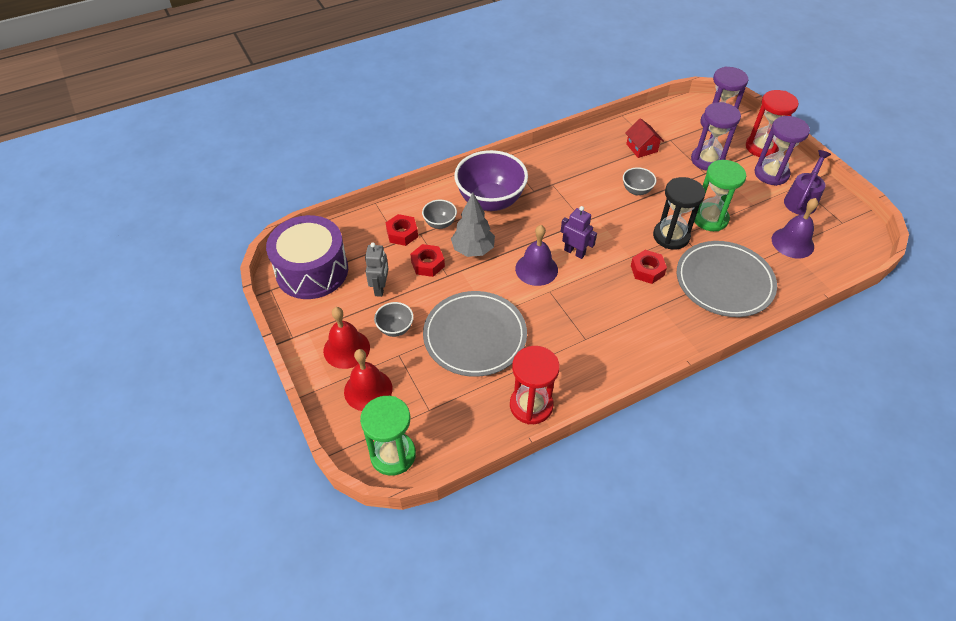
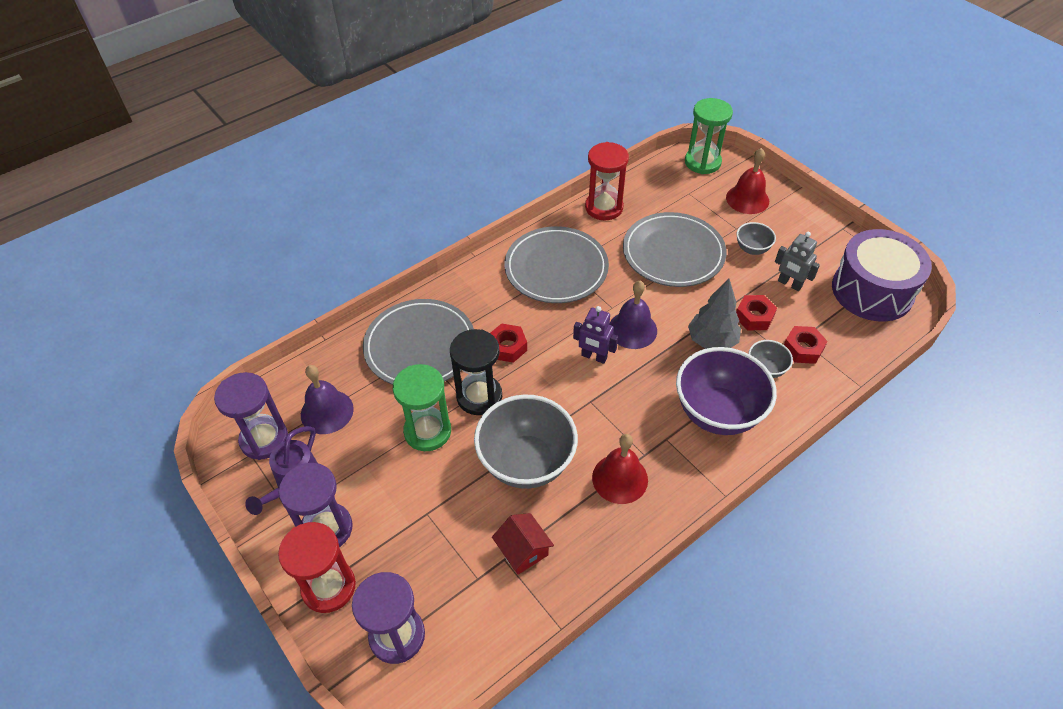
camera: 170 degrees right, 0 degrees up
(346, 349) = (786, 226): red bell -> red bell (620, 478)
(380, 288) = (789, 284): grey robot -> grey robot turned 45 degrees counterclockwise
(595, 338) = (556, 268): none -> grey plate
(636, 190) = (526, 462): grey bowl -> grey bowl, size x2.13
(707, 160) = (420, 541): purple hourglass -> purple hourglass (264, 439)

